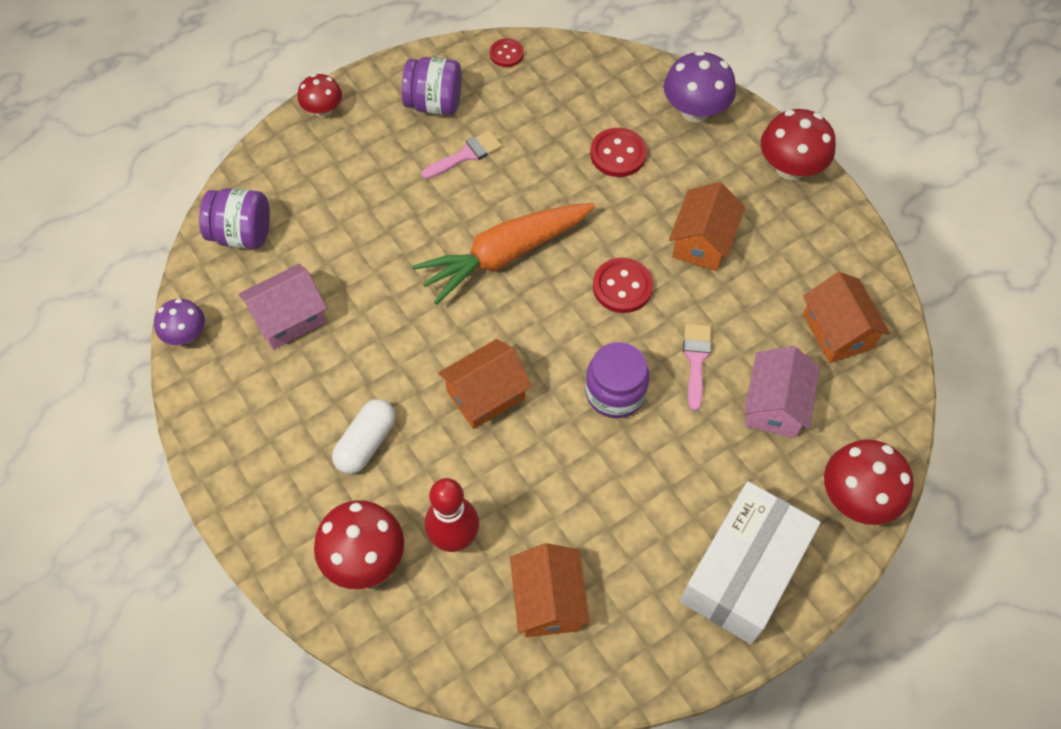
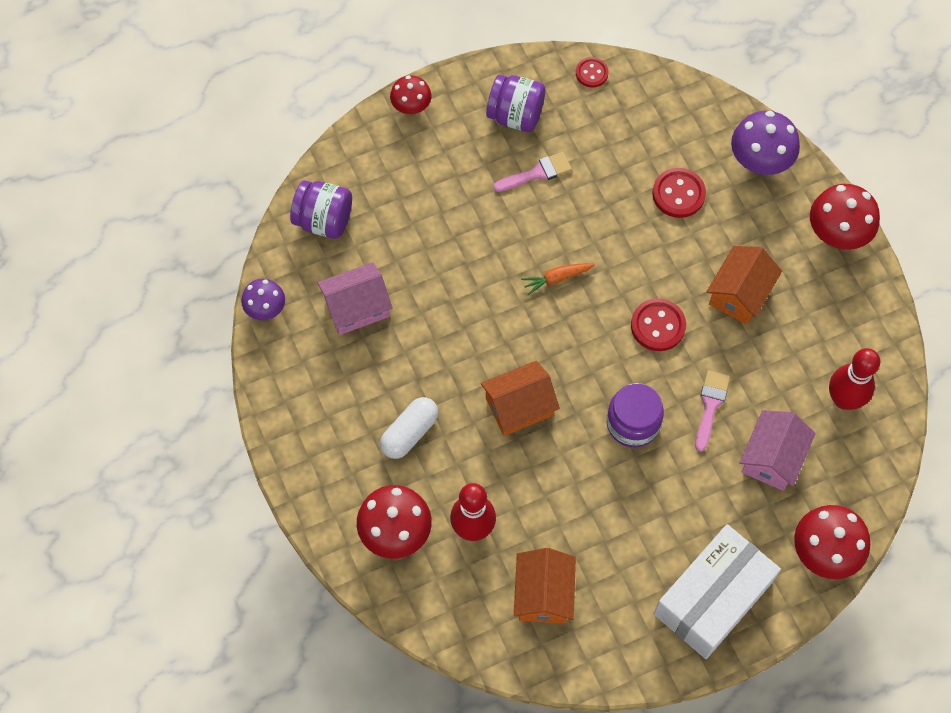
camera: 10 degrees right, 5 degrees up
(505, 255) = (557, 278): orange carrot -> orange carrot, size x0.43
(837, 331) = (844, 399): orange house -> red bowling pin

